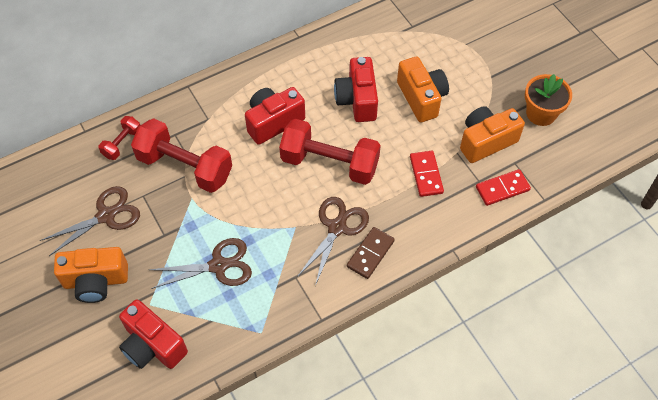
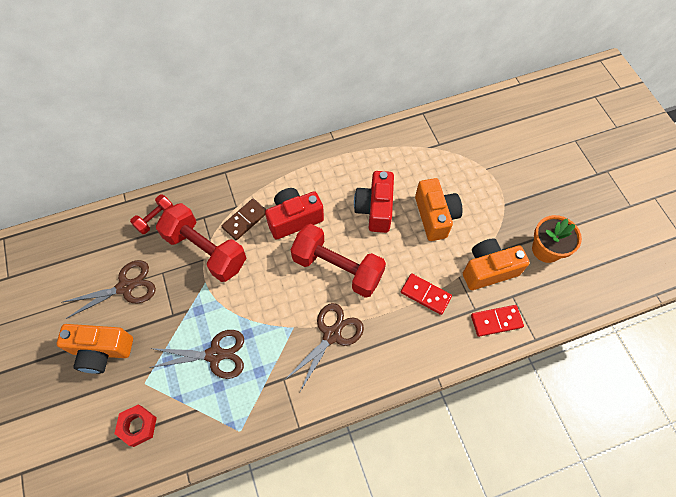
camera: 10 degrees right, 5 degrees up
(152, 345) = (138, 426): red camera -> red nut
(370, 254) = (358, 367): brown domino -> brown domino (245, 220)
(426, 175) = (425, 295): red domino -> red domino turned 60 degrees counterclockwise

